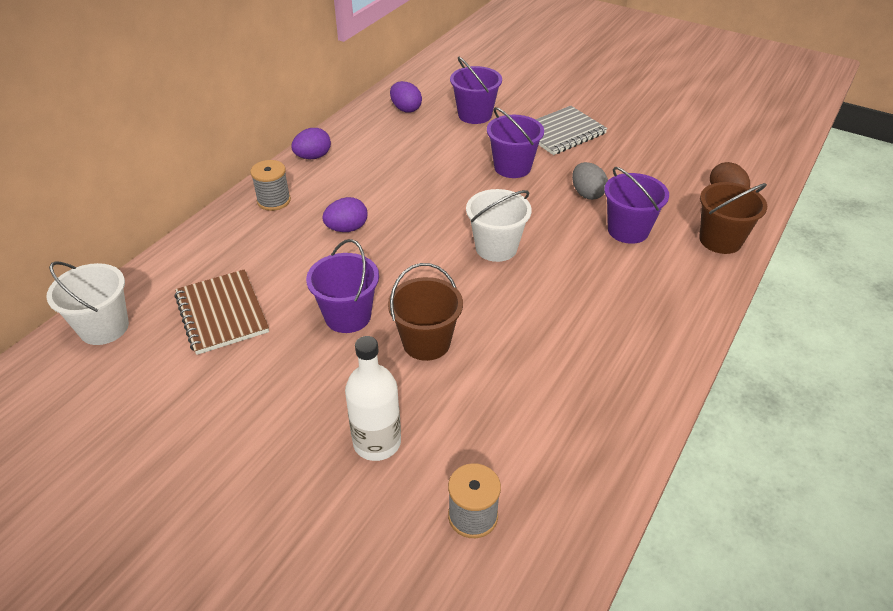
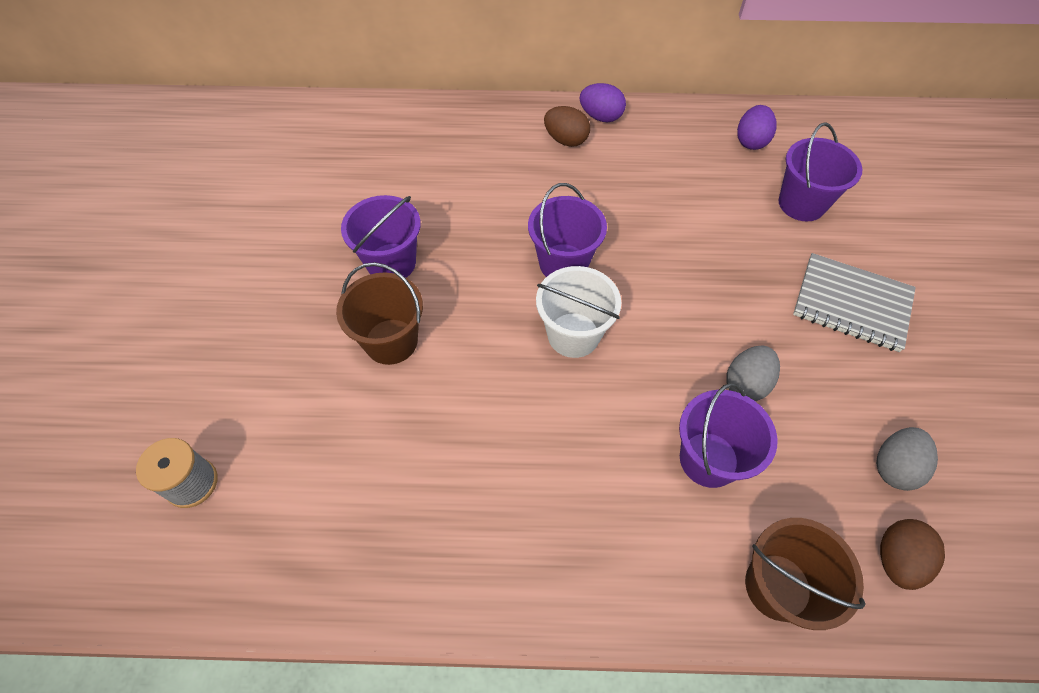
camera: 60 degrees right, 15 degrees up
(104, 327) = (289, 120): white bucket -> none
(222, 313) = (344, 177): brown notebook -> none
(274, 201) = (512, 127): grey spool -> none
(317, 181) = (566, 140): none -> brown egg
(347, 228) = (512, 198): purple egg -> none
(377, 442) = (247, 365): white bottle -> none
(512, 167) = (731, 285): purple bucket -> purple bucket (563, 263)
(673, 169) = (894, 467): none -> grey egg

